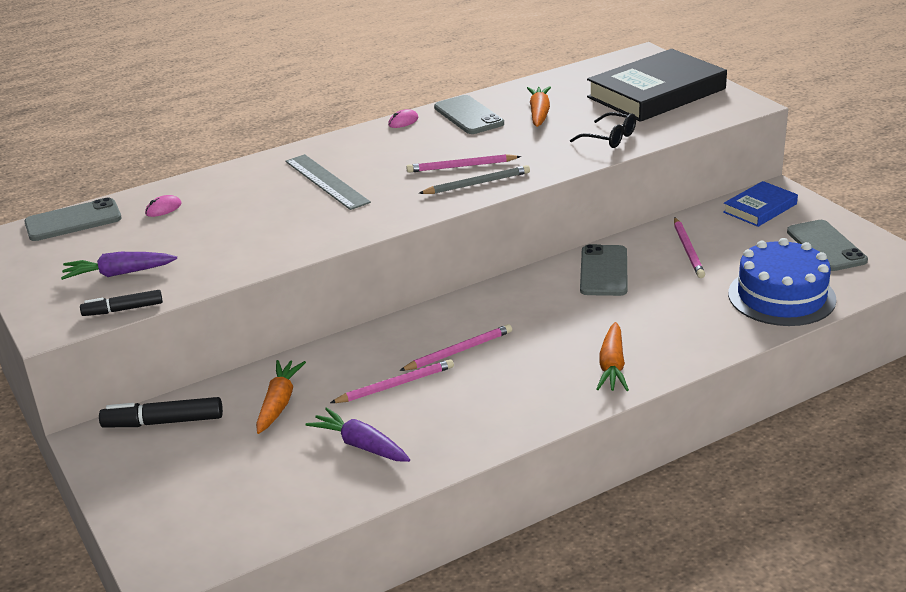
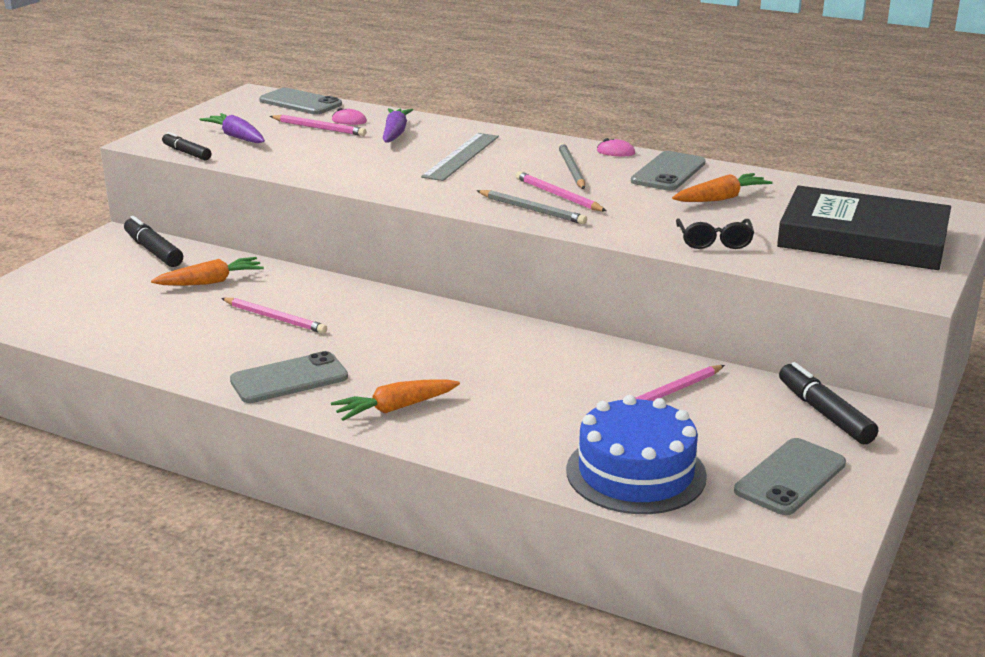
camera: 55 degrees right, 5 degrees down
(361, 445) = (176, 330): purple carrot -> purple carrot (395, 133)
(416, 147) = (571, 169): none -> grey pencil
(459, 351) = (353, 329): pink pencil -> pink pencil (319, 128)
(603, 271) = (569, 358): grey phone -> grey phone (289, 379)
(760, 208) = (824, 413): blue book -> black marker

